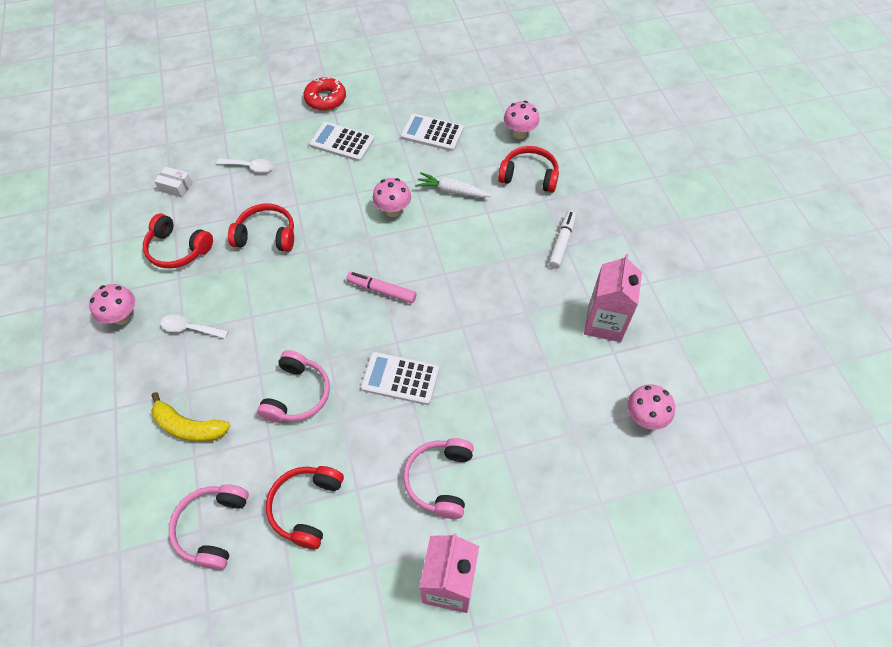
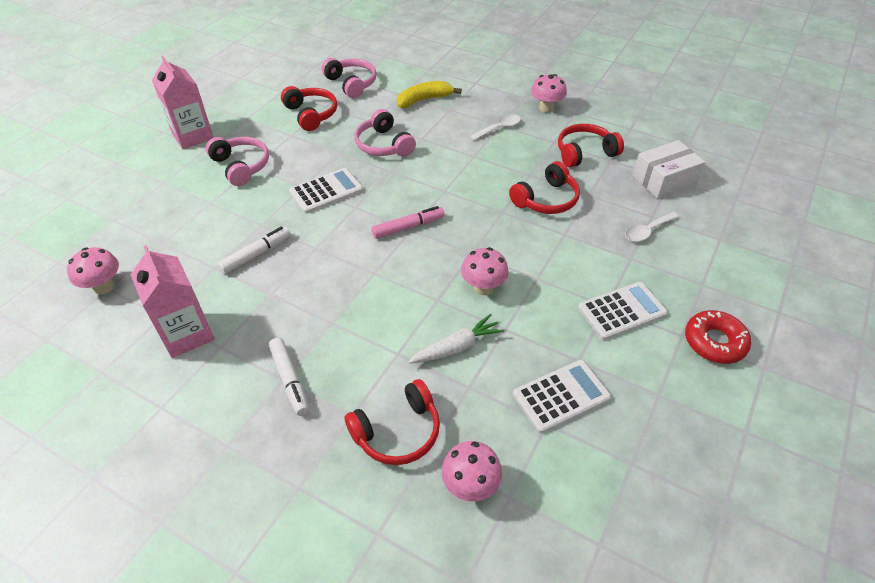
camera: 135 degrees right, 10 degrees down
(176, 187) = (664, 180): white box -> white box, size x1.78
(509, 356) = (256, 254): none -> white marker

